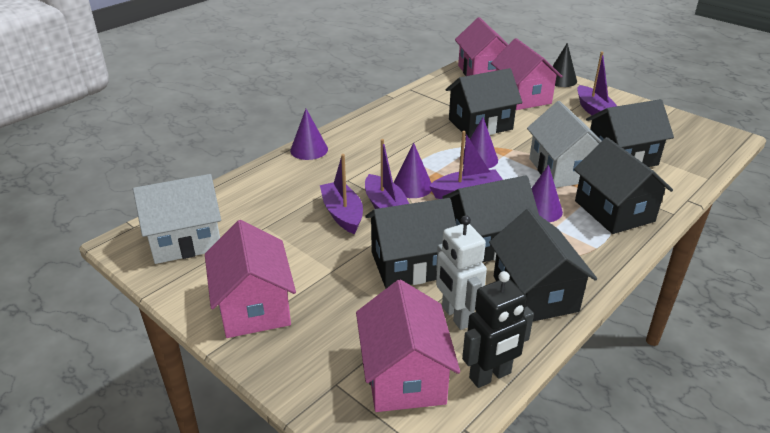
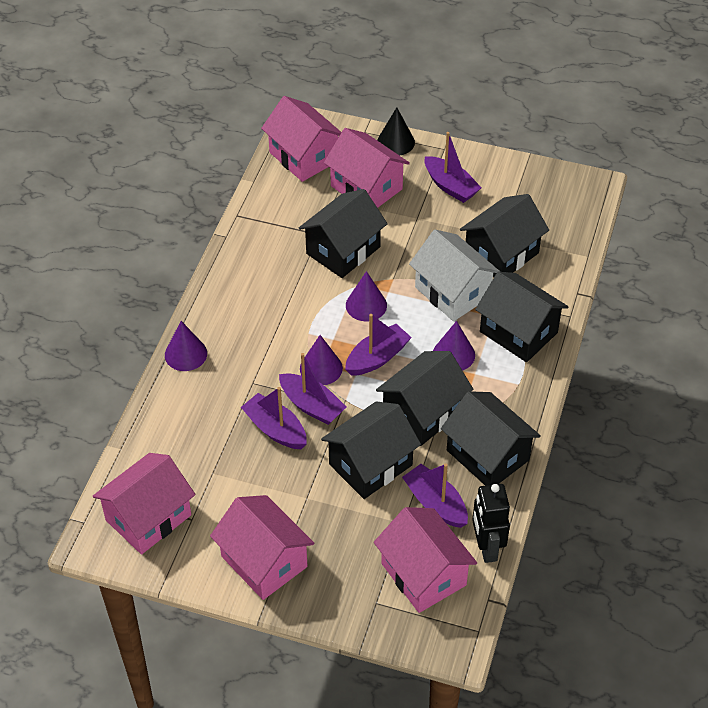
camera: 25 degrees left, 15 degrees up
(185, 240) = (148, 517): white house -> pink house
(456, 316) = (435, 503): white robot -> purple boat
(490, 376) = (487, 548): black robot -> black robot turned 135 degrees clockwise

